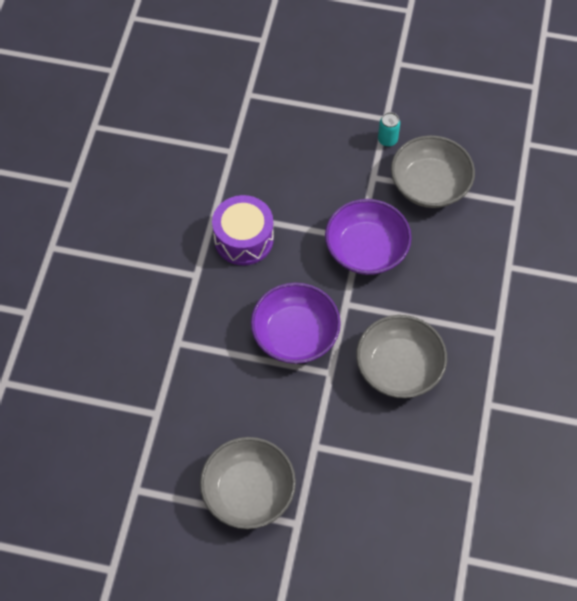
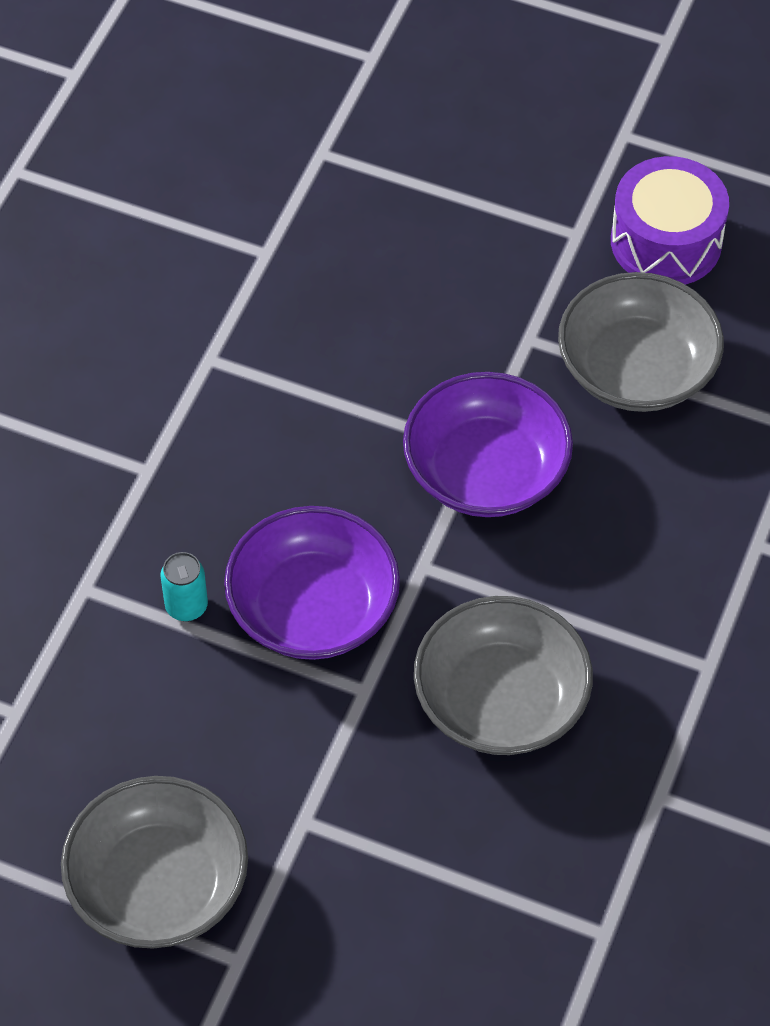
camera: 10 degrees right, 5 degrees down
(243, 239) = (253, 417): purple drum -> purple drum (666, 241)
(387, 140) = (572, 274): turquoise can -> turquoise can (186, 606)

